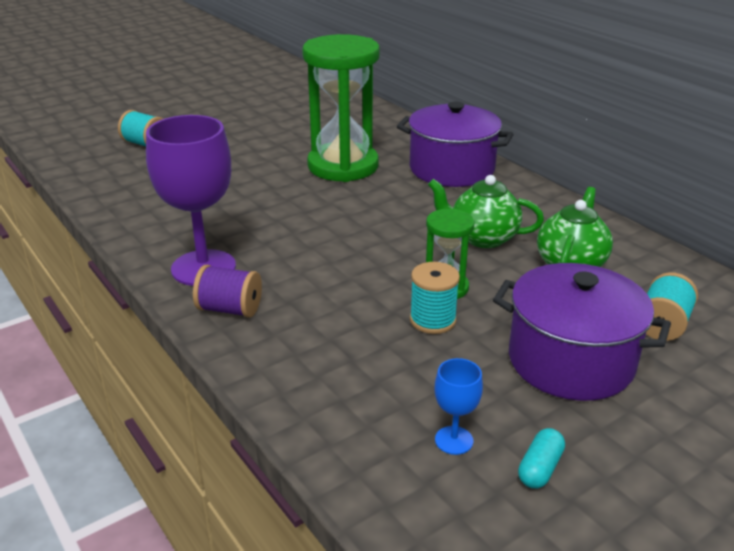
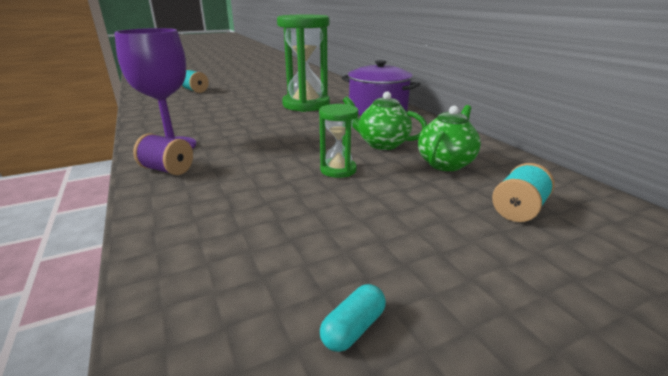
camera: 10 degrees right, 5 degrees down
(432, 320) = (315, 189): turquoise spool -> none
(454, 440) = (278, 286): blue goblet -> none
(570, 361) = (423, 229): purple pot -> none

